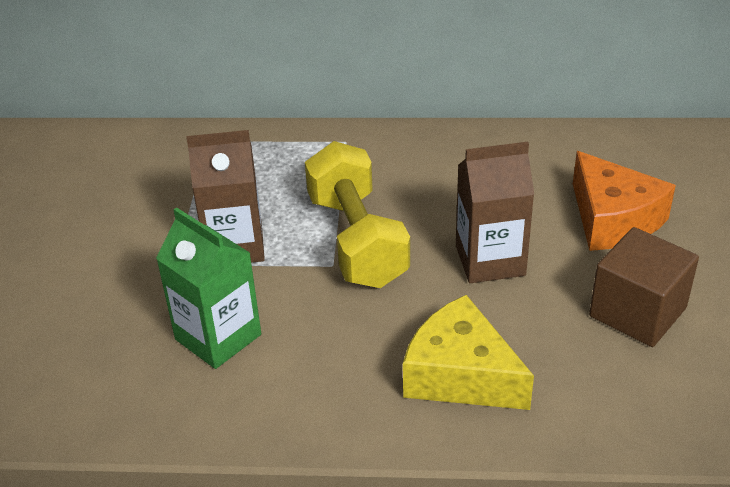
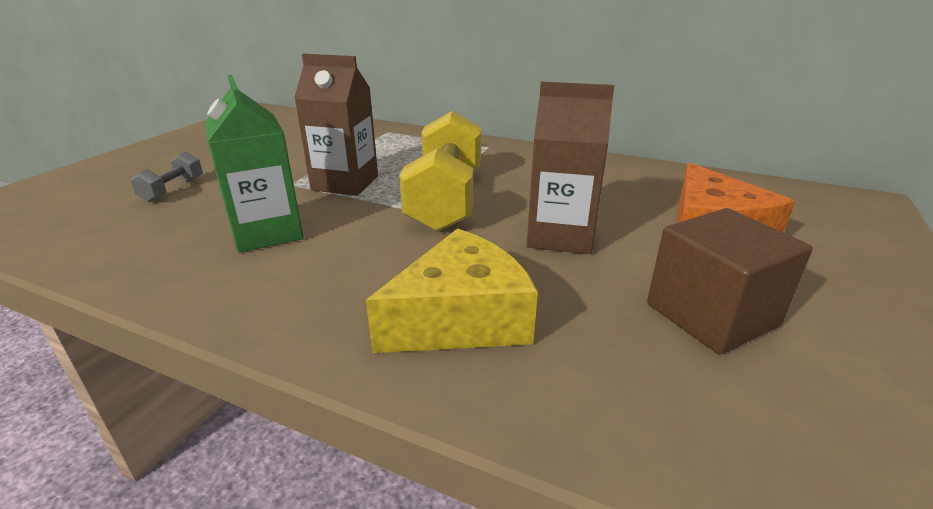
camera: 20 degrees right, 10 degrees down
(52, 310) = (173, 190): none -> grey dumbbell
(460, 375) = (461, 318): yellow cheese -> yellow cheese turned 90 degrees clockwise

